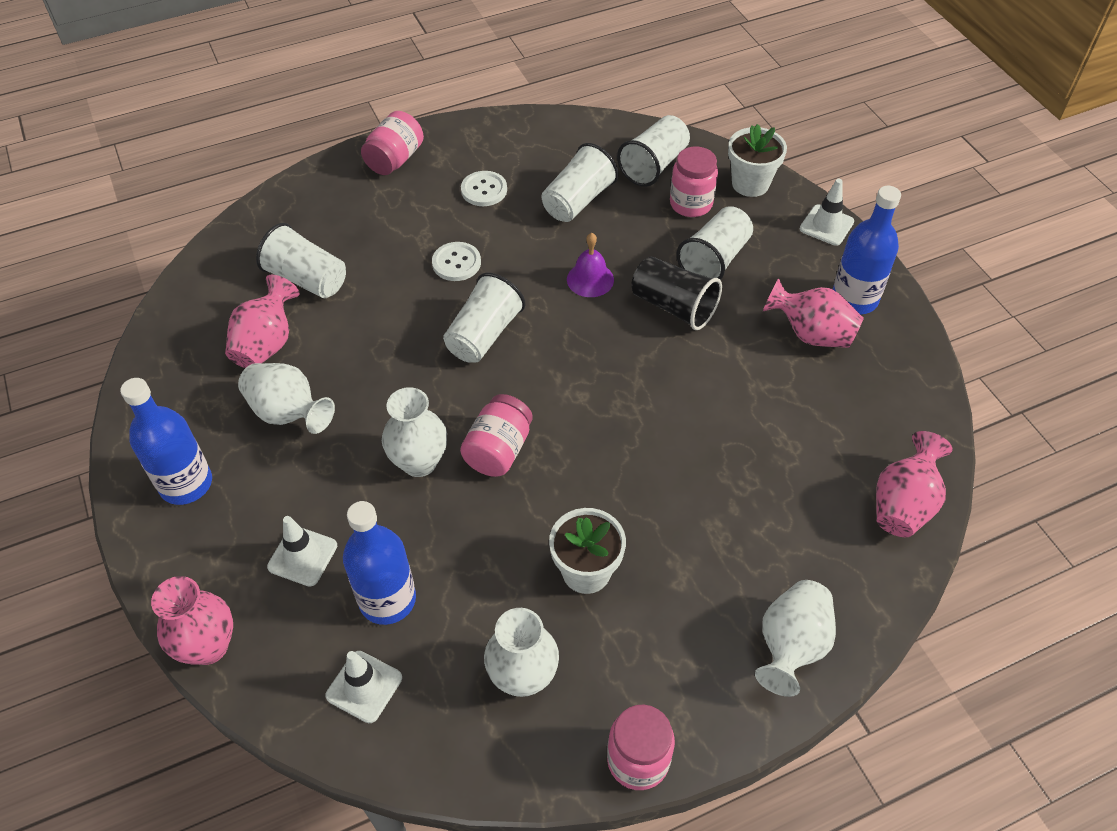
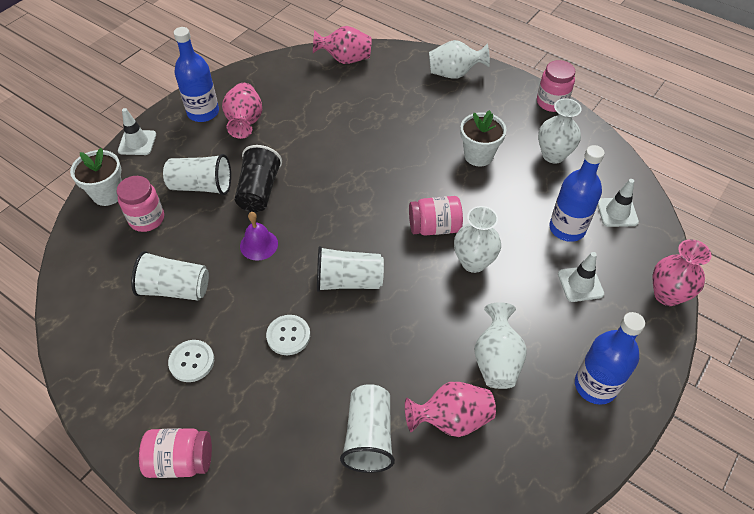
camera: 120 degrees left, 0 degrees up
(654, 165) = (108, 258): white cup -> none

